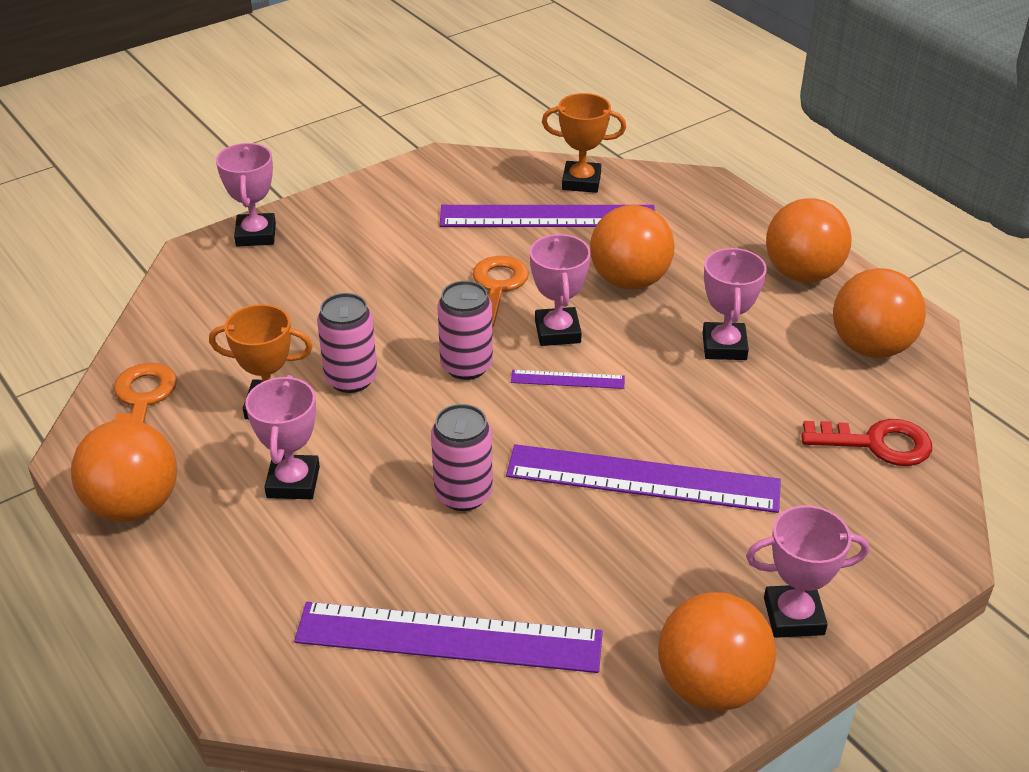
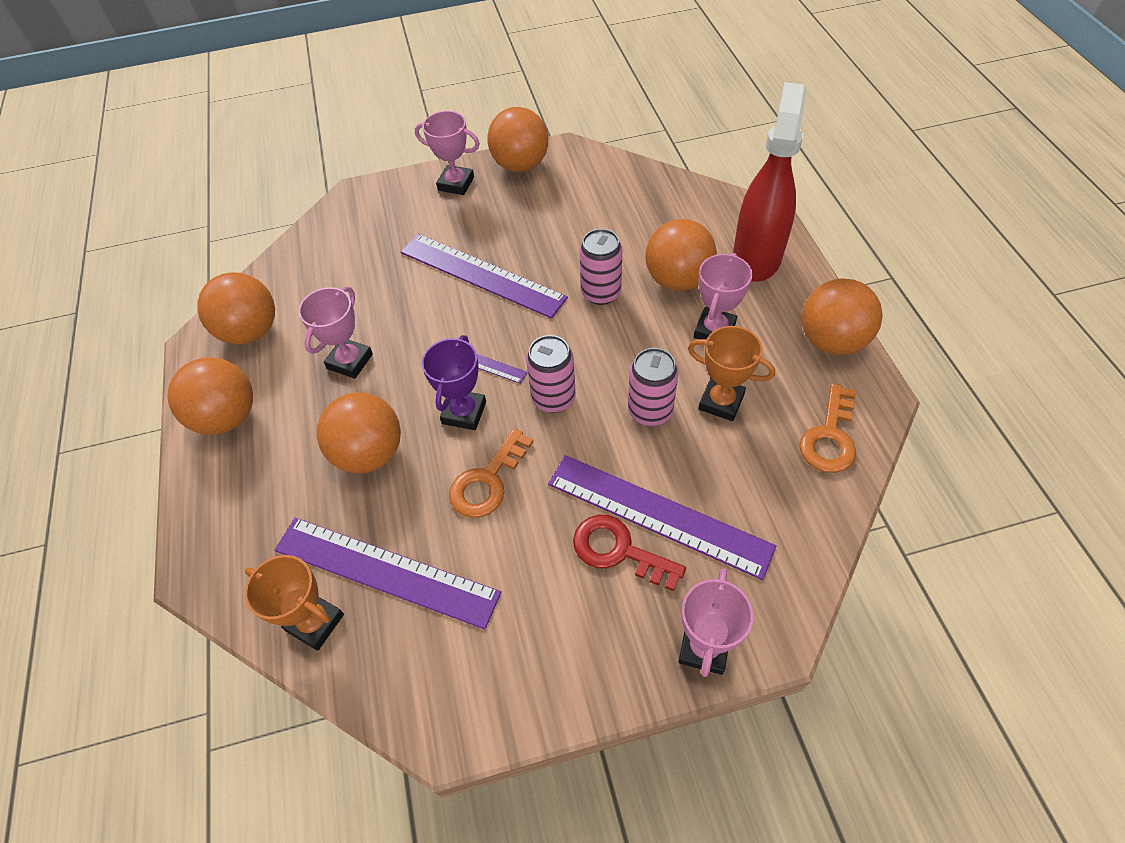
camera: 155 degrees left, 15 degrees up
(247, 604) = (756, 257): none -> red spray bottle
(360, 539) = (677, 280): none -> orange ball
(449, 637) = (643, 214): purple ruler -> purple ruler (658, 514)
(557, 332) = (464, 412): pink trophy -> purple trophy
(876, 443) = (322, 261): red key -> red key (618, 550)

